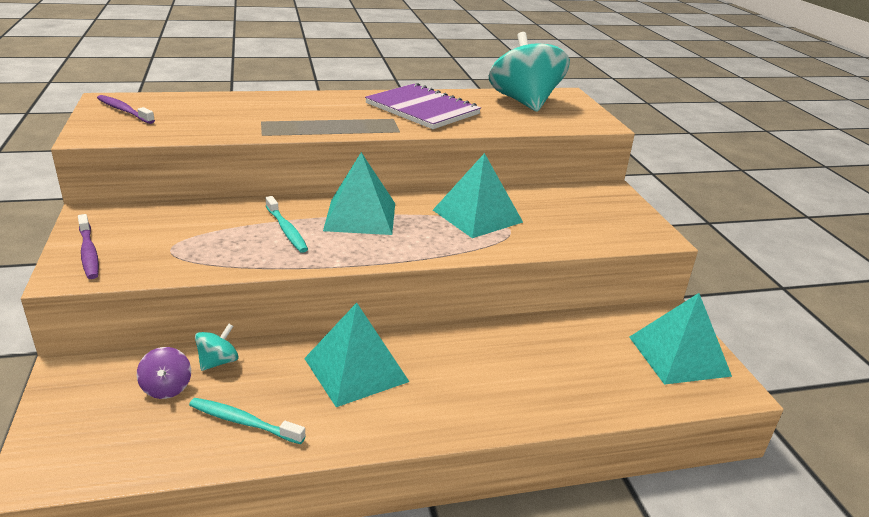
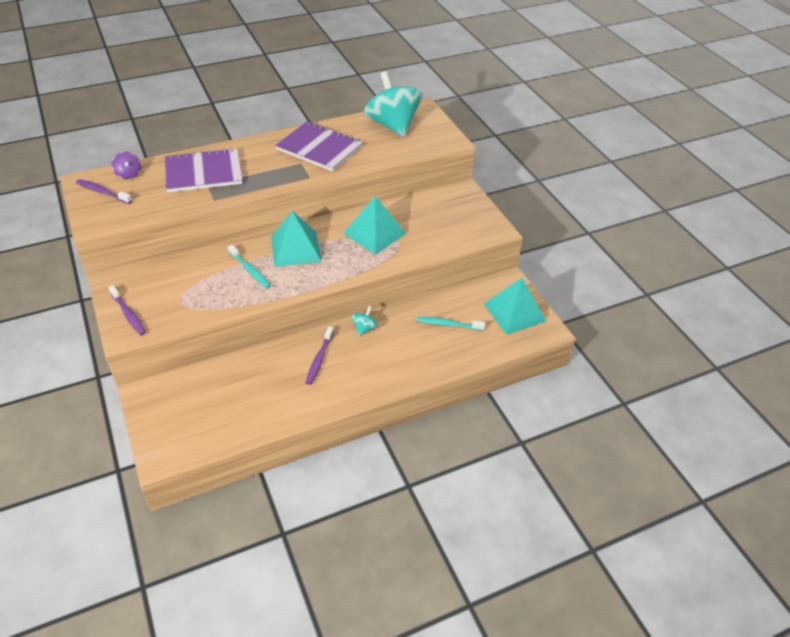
camera: 10 degrees left, 15 degrees up
(167, 388) = (209, 393): purple spinning top -> purple spinning top (129, 174)
(218, 362) = (233, 369): turquoise spinning top -> turquoise spinning top (364, 328)
(243, 422) = (264, 406): turquoise toothbrush -> turquoise toothbrush (448, 325)
(263, 110) = (203, 172): none -> purple notebook
(356, 369) = (319, 359): turquoise pyramid -> purple toothbrush

